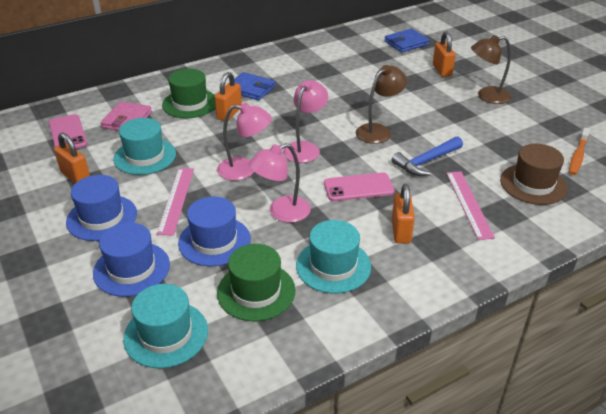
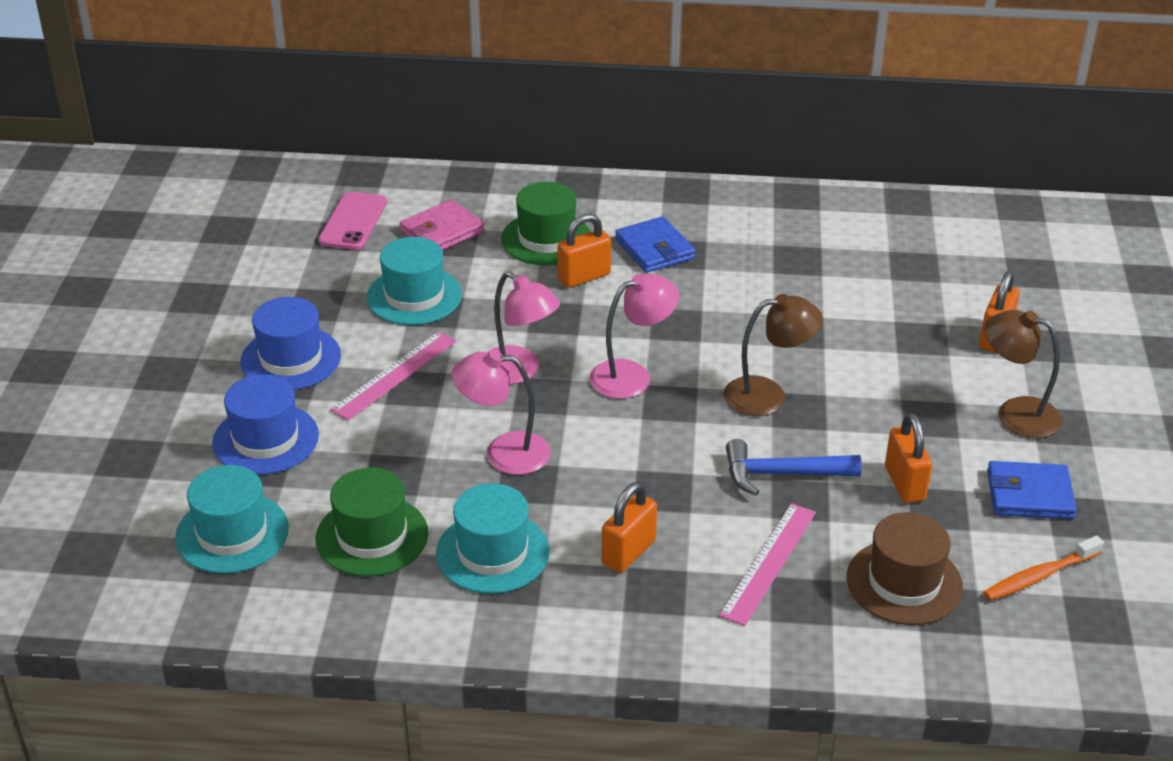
camera: 35 degrees right, 0 degrees up
(75, 177) = (309, 289): orange padlock -> orange padlock (904, 483)
(214, 241) = (387, 450): blue hat -> none
(358, 187) = (641, 466): pink phone -> none
(406, 43) = (995, 263): blue wallet -> blue wallet (1029, 495)

